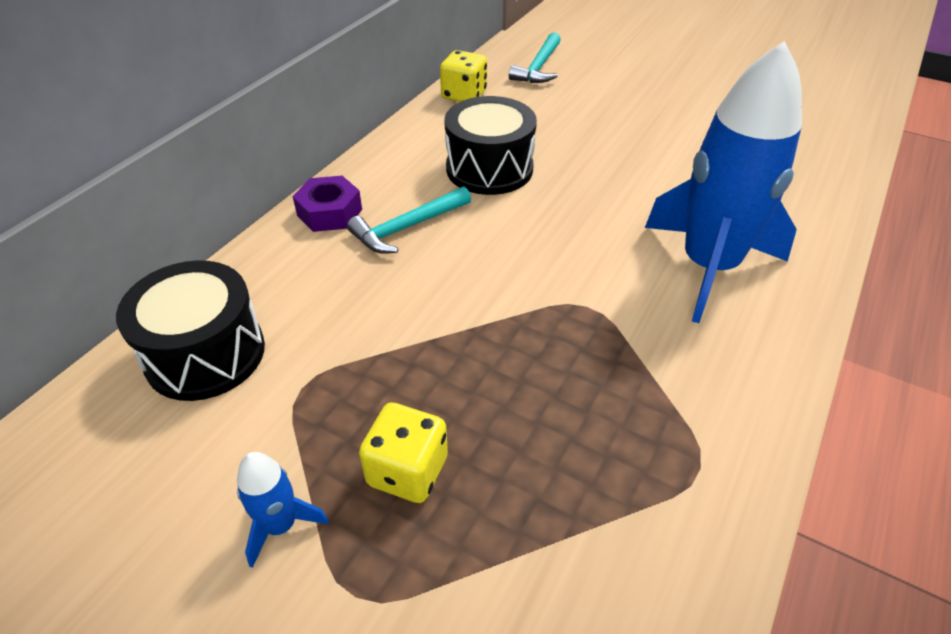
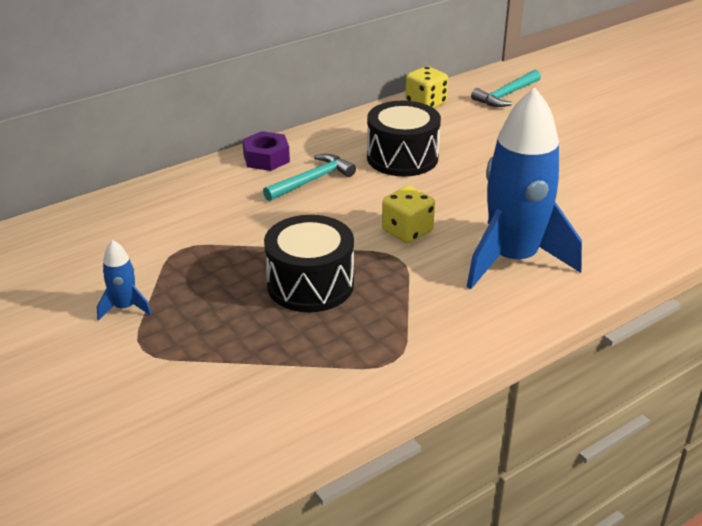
camera: 25 degrees right, 10 degrees down
(205, 354) = (136, 216): black drum -> black drum (310, 284)
(407, 228) = (312, 180): turquoise hammer -> turquoise hammer turned 150 degrees clockwise
(407, 471) = (211, 306): yellow dice -> yellow dice (407, 231)

